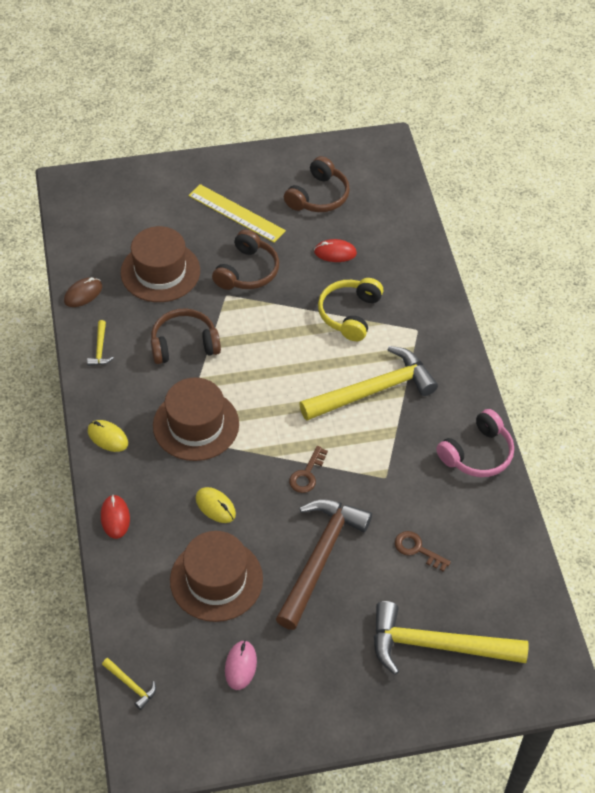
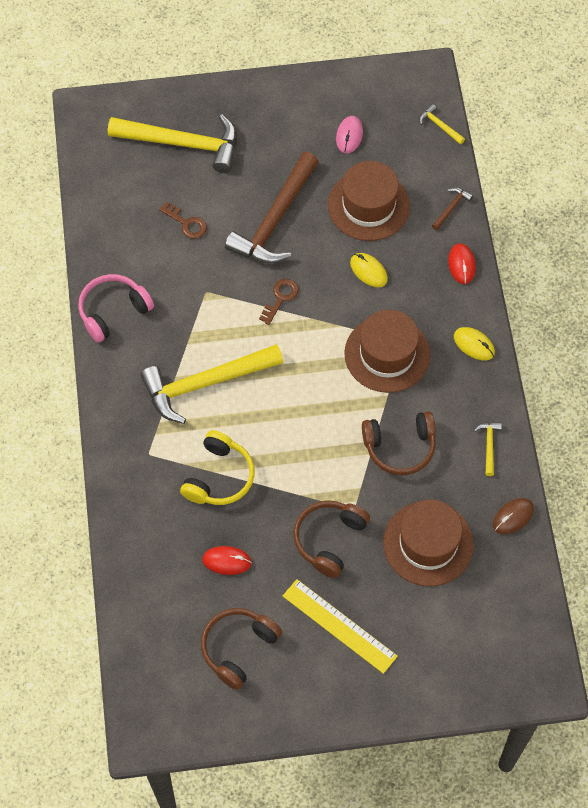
camera: 175 degrees left, 10 degrees up
(123, 581) = (451, 208): none -> brown hammer

